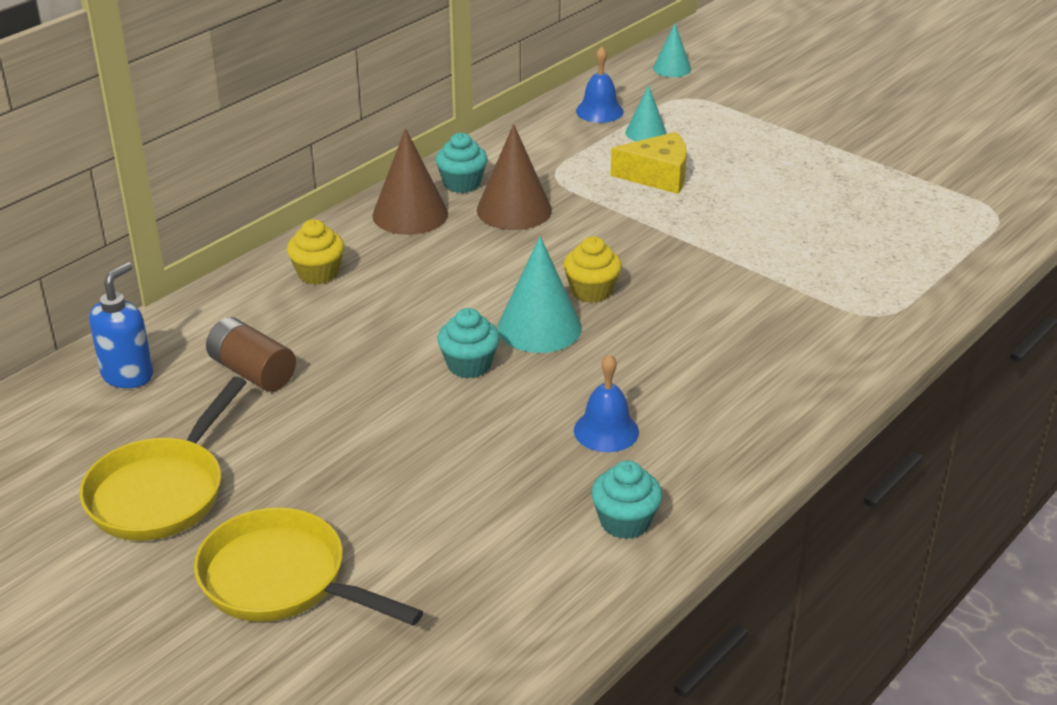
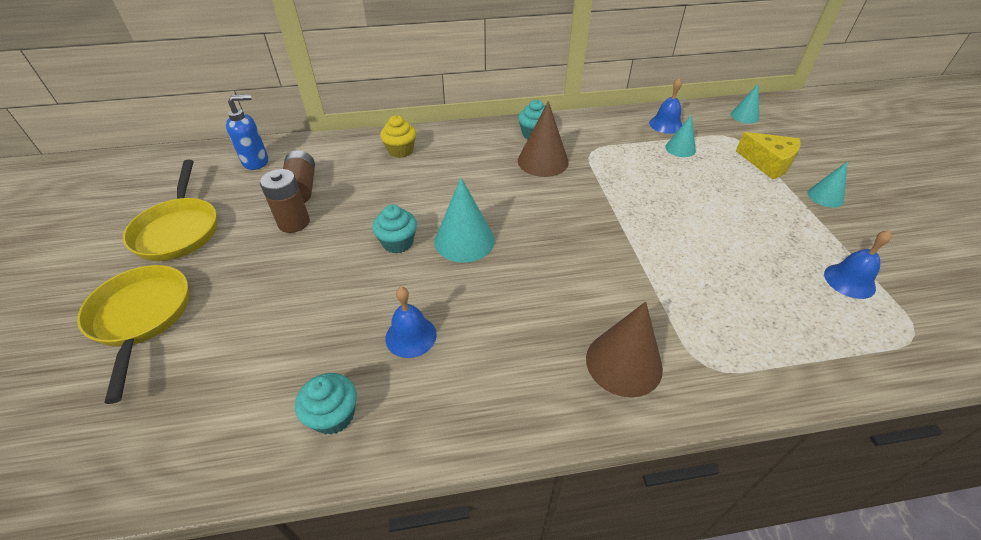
camera: 40 degrees right, 10 degrees up
(161, 492) = (179, 230): yellow pan -> yellow pan turned 75 degrees counterclockwise
(308, 409) = (294, 223): none -> brown battery
(410, 214) = (485, 139): brown cone -> brown cone (624, 363)
(591, 291) = (523, 233): yellow cupcake -> none
(657, 176) = (655, 179): yellow cheese -> yellow cheese (768, 163)
(830, 126) = (825, 196): none -> turquoise cone
(917, 194) = (849, 281): none -> blue bell

